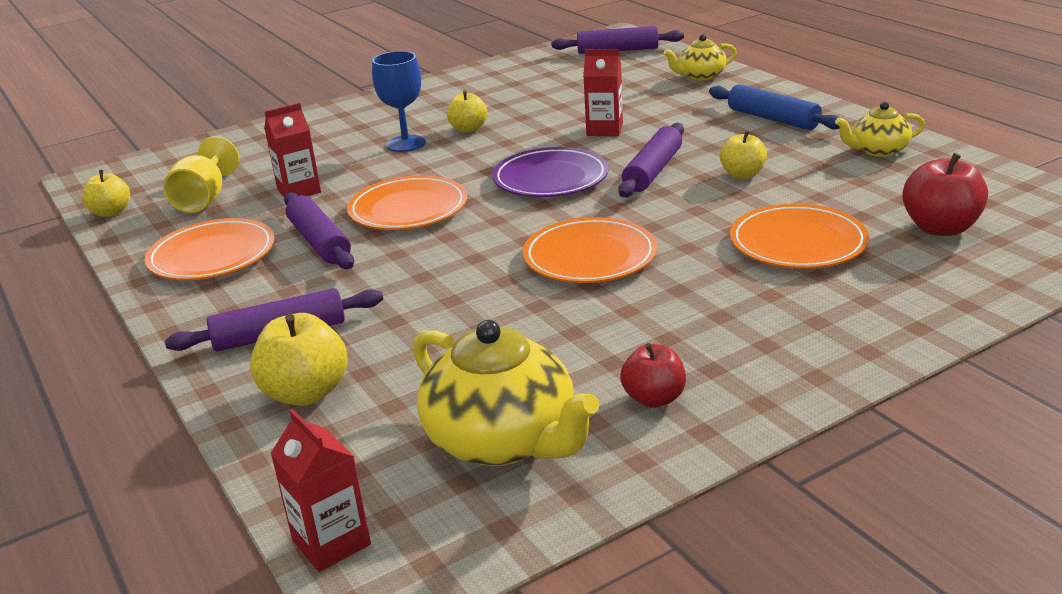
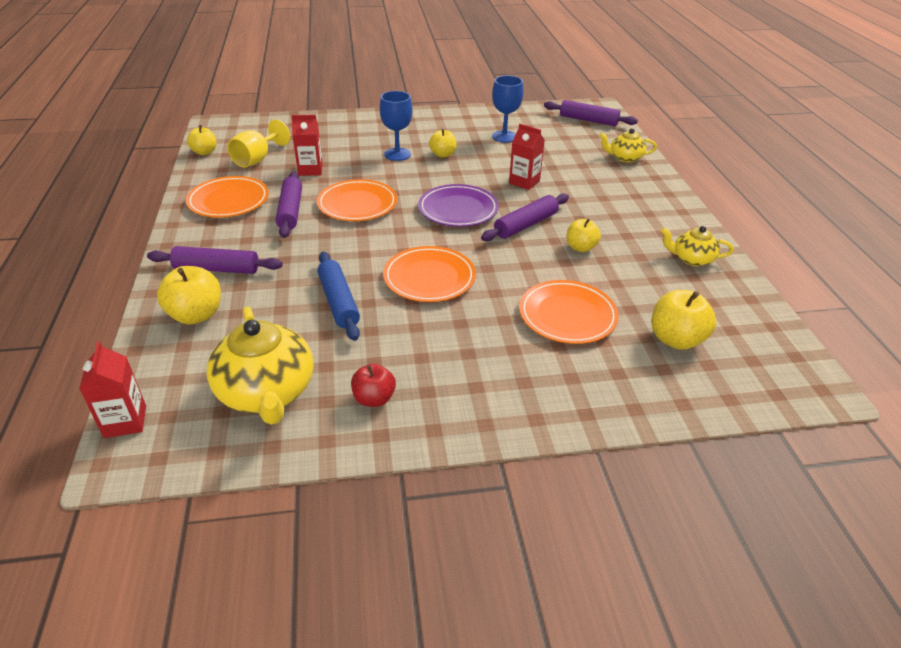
camera: 20 degrees right, 10 degrees up
(529, 91) = (504, 136): none -> blue goblet
(773, 119) = (642, 209): blue rolling pin -> blue rolling pin (338, 302)
(940, 228) = (676, 339): red apple -> yellow apple

